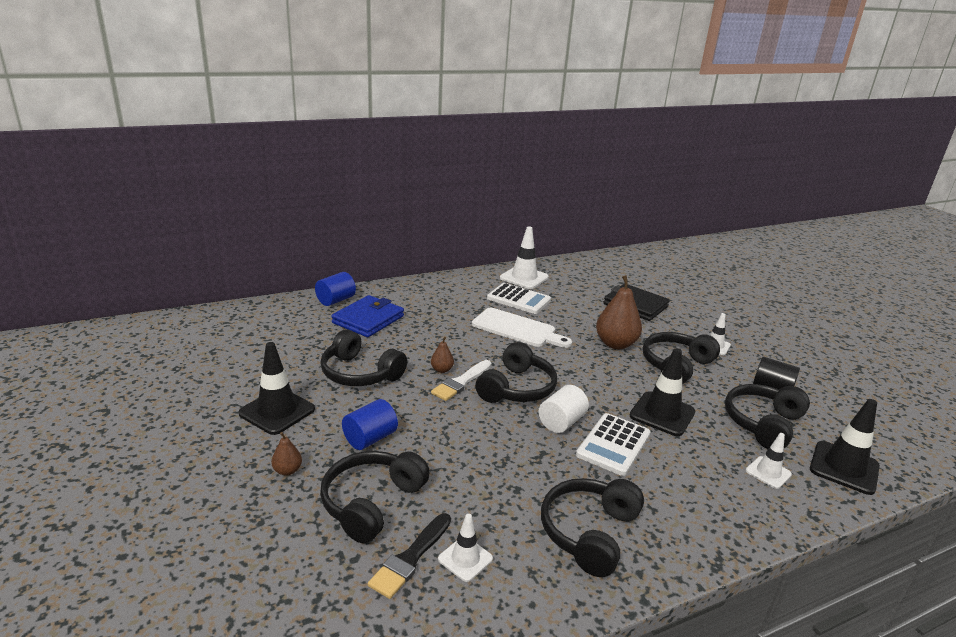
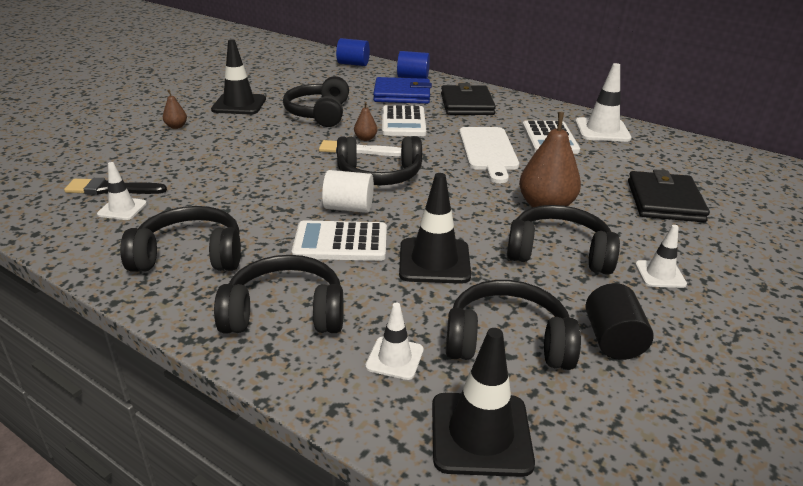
camera: 60 degrees right, 5 degrees up
(370, 438) = (238, 140): blue cylinder -> blue cylinder (353, 64)
(372, 503) = (162, 161): black headphones -> black headphones (285, 313)
(424, 302) = (466, 104): none -> black wallet
(427, 341) = (403, 122): none -> white calculator

